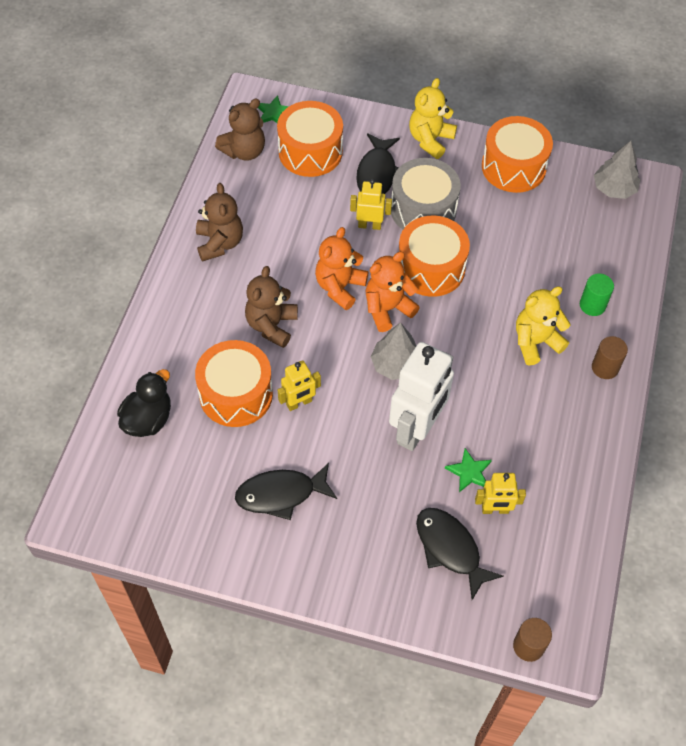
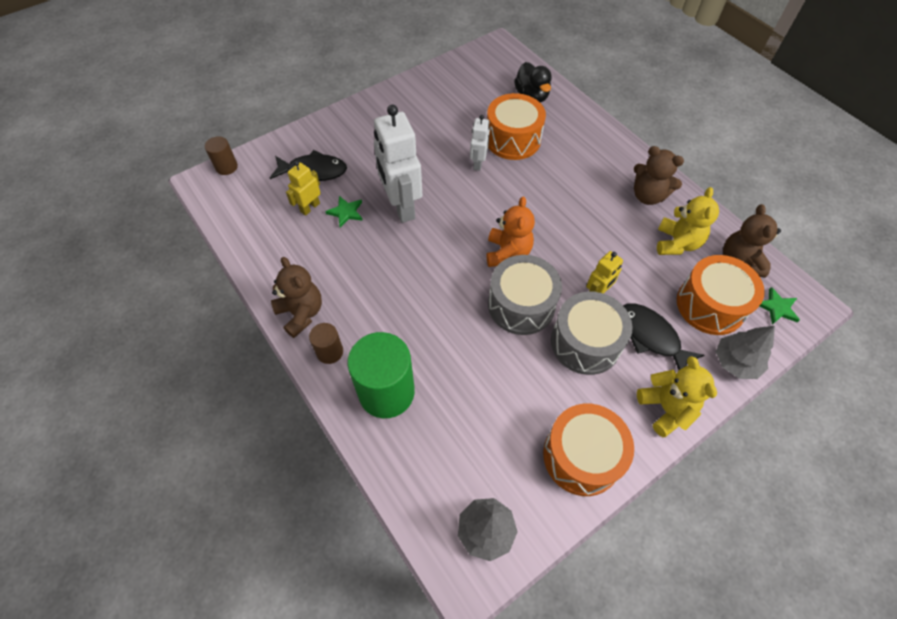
camera: 130 degrees right, 0 degrees up
(271, 325) = (550, 183): brown teddy bear -> brown teddy bear (301, 313)
(281, 494) = (427, 122): black fish -> none
(299, 403) = (478, 163): yellow robot -> white robot
(340, 287) = (551, 238): orange teddy bear -> none
(395, 365) = (458, 227): grey tree -> grey tree (735, 362)
(431, 268) = (521, 305): orange drum -> grey drum
(535, 342) = (394, 323): yellow teddy bear -> yellow teddy bear (676, 243)
(592, 305) = (386, 392): green cylinder -> green cylinder, size x2.01

